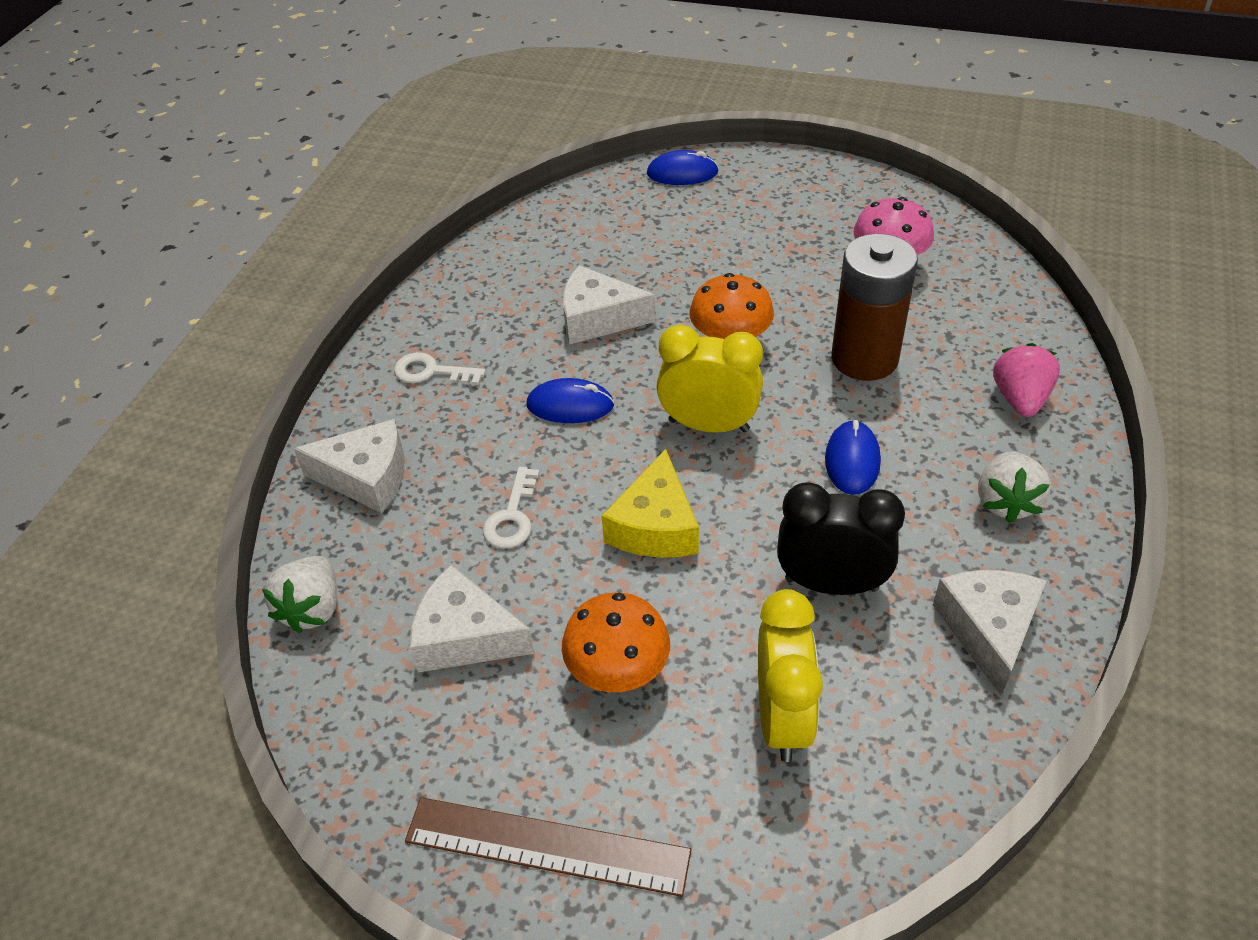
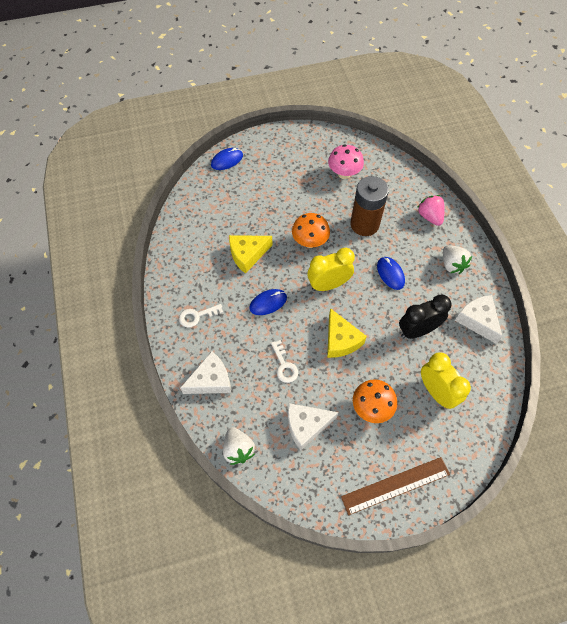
camera: 35 degrees left, 15 degrees up
(598, 318) = (247, 254): white cheese -> yellow cheese

